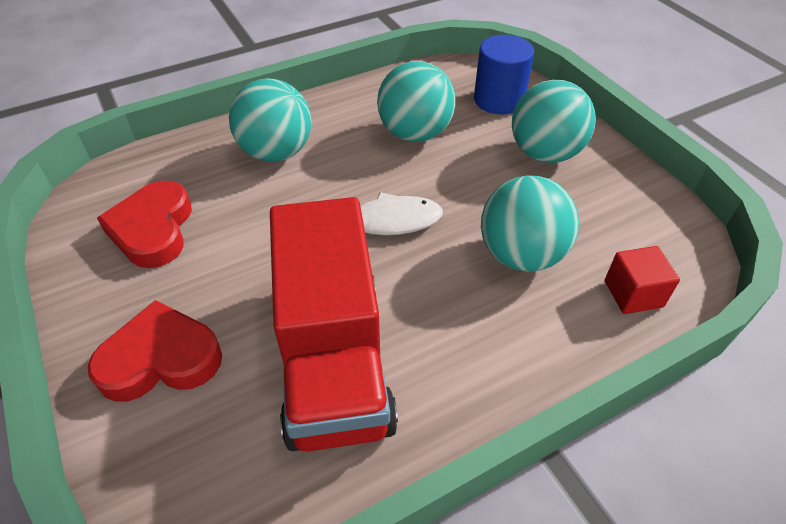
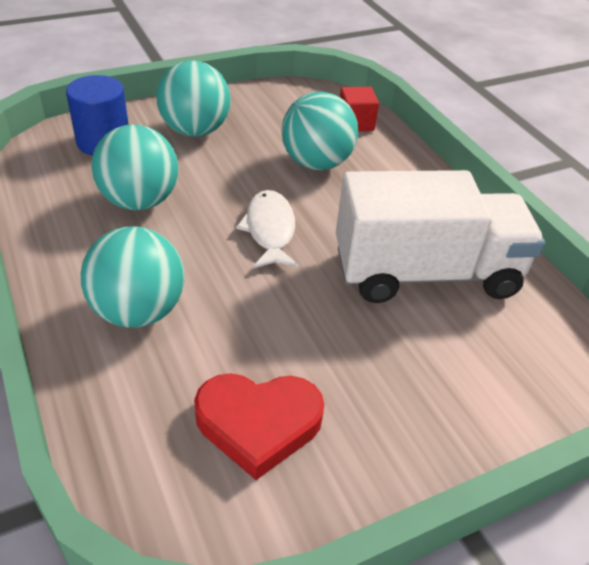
camera: 90 degrees left, 5 degrees down
(160, 359) = (441, 392): red heart -> none
(333, 358) = (425, 273): red truck -> white truck

